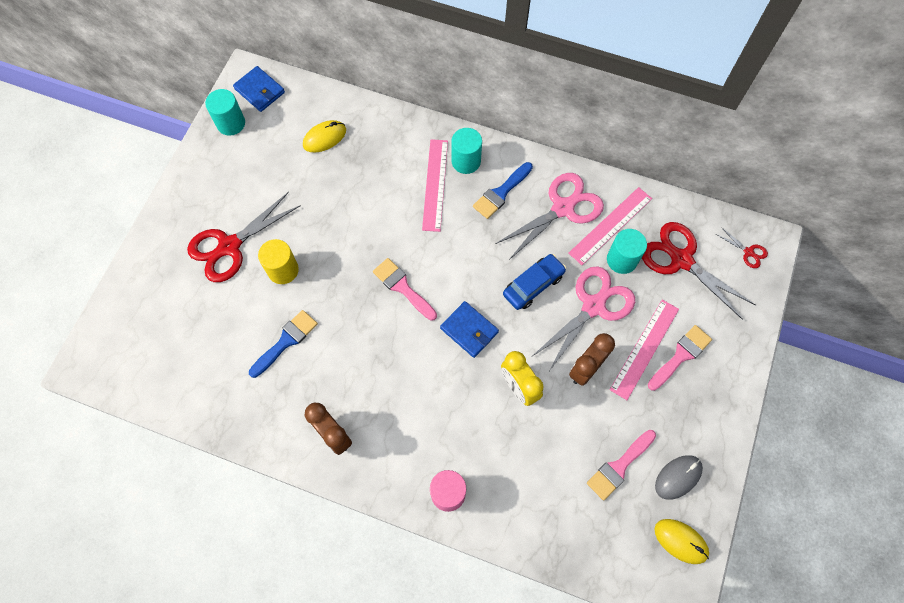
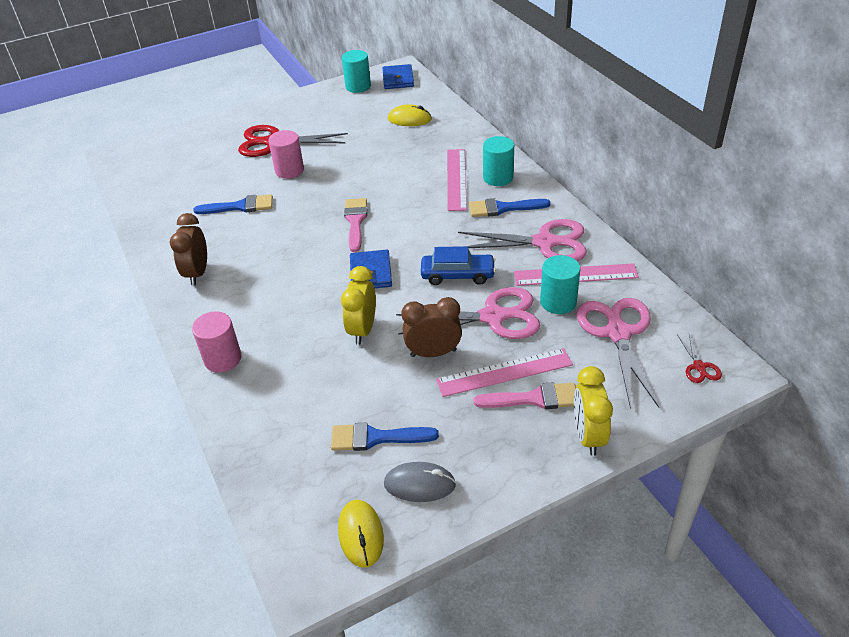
camera: 45 degrees right, 25 degrees down
(283, 270) = (289, 170): yellow cylinder -> pink cylinder
(435, 184) = (456, 179): pink ruler -> pink ruler turned 45 degrees counterclockwise
(619, 466) = (376, 438): pink brush -> blue brush
(681, 260) = (618, 333): red scissors -> pink scissors
(735, 359) = (588, 436): none -> yellow clock

